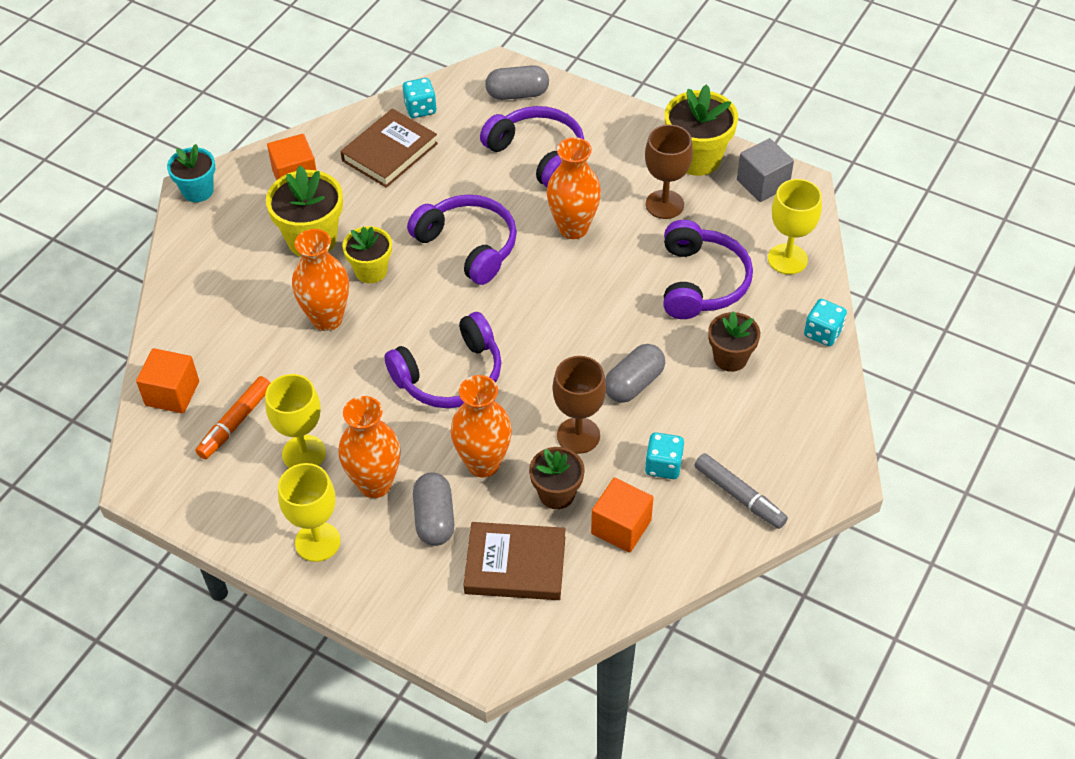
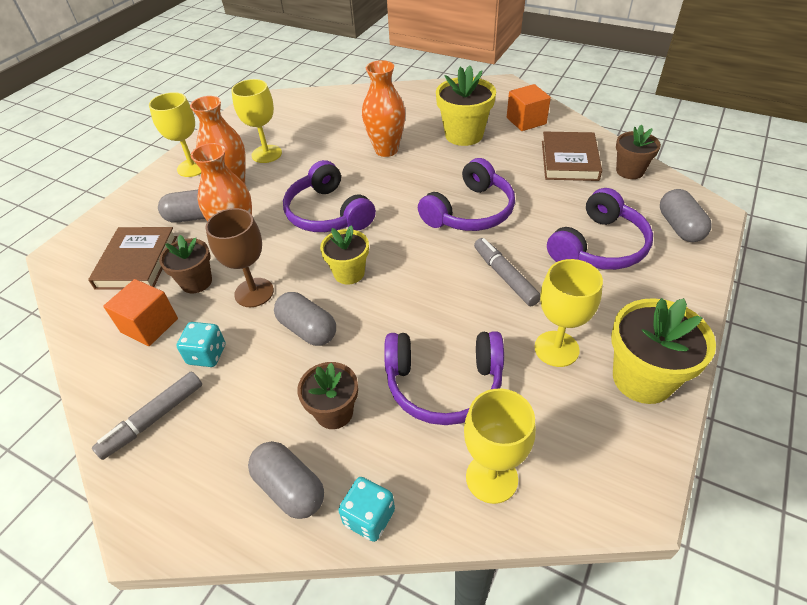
camera: 90 degrees right, 5 degrees down
(172, 393) = (324, 100): orange cube -> none
(198, 191) = (501, 86): turquoise flower pot -> none
(235, 423) = (297, 125): orange marker -> none
(371, 271) = (435, 164): yellow flower pot -> yellow flower pot (349, 273)
(389, 152) = (569, 160): brown book -> brown book turned 60 degrees clockwise
(420, 109) = (630, 171): turquoise dice -> brown flower pot
(573, 228) = (505, 276): orange vase -> grey marker
(664, 204) = (556, 349): brown goblet -> yellow goblet
(762, 183) = (622, 452): grey cube -> none
(802, 384) = (290, 488): none -> grey capsule

